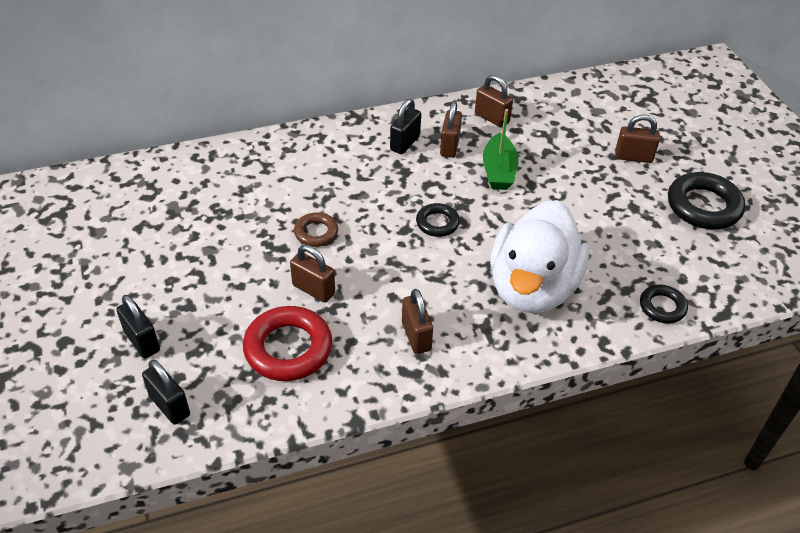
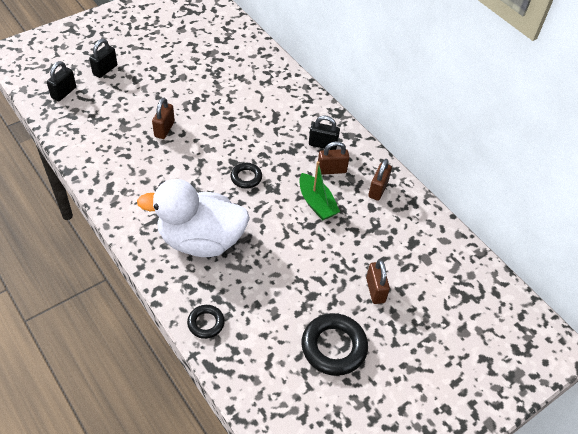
camera: 70 degrees right, 5 degrees up
(288, 348) = (114, 129): red ring -> none
(316, 233) = (214, 119): brown ring -> none
(416, 336) = (139, 185): brown padlock -> none
(498, 171) = (316, 203): green boat -> green boat turned 105 degrees counterclockwise

